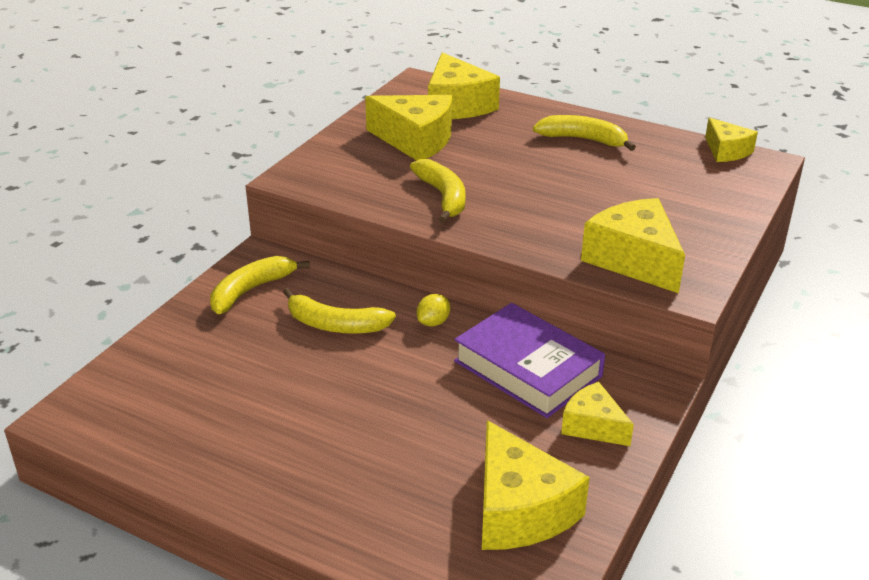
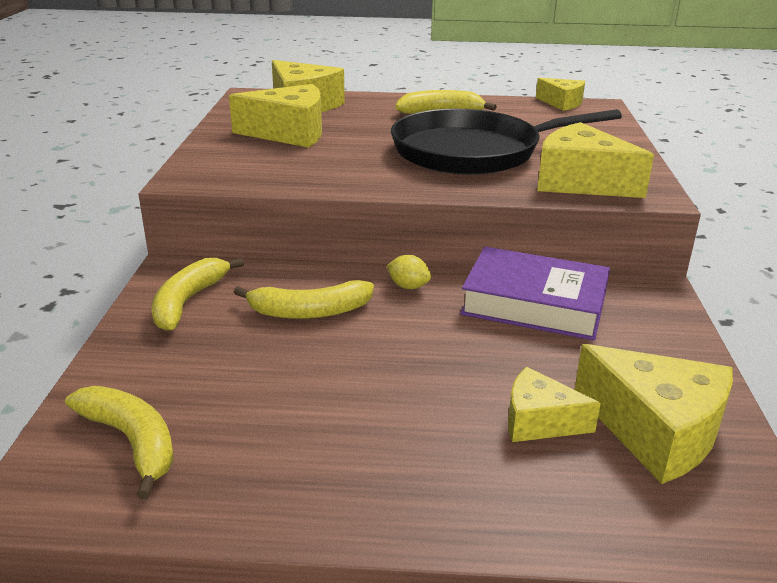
camera: 25 degrees left, 5 degrees down
(433, 322) = (408, 286): yellow lemon -> yellow lemon turned 75 degrees counterclockwise
(443, 197) = (359, 168): yellow banana -> yellow banana (132, 441)
(566, 199) = (473, 151): none -> black pan
(593, 426) = (640, 335): yellow cheese -> yellow cheese (539, 421)

